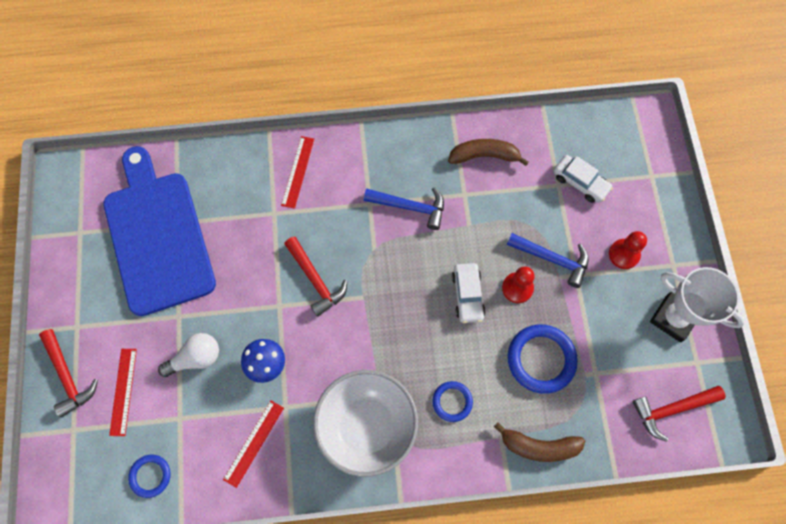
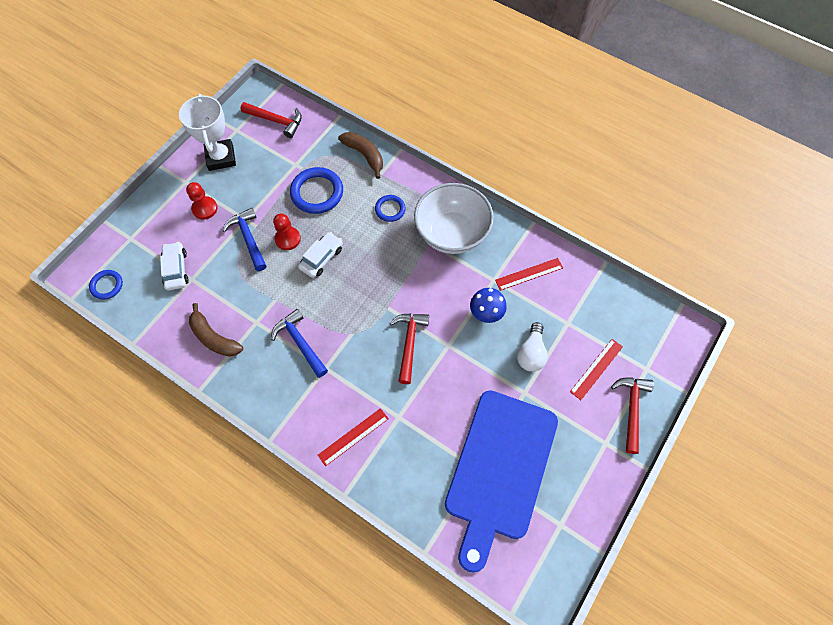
camera: 140 degrees left, 5 degrees down
(150, 476) = (608, 302): blue ring -> blue ring (107, 285)
(196, 358) = (531, 353): white light bulb -> white light bulb turned 90 degrees counterclockwise

